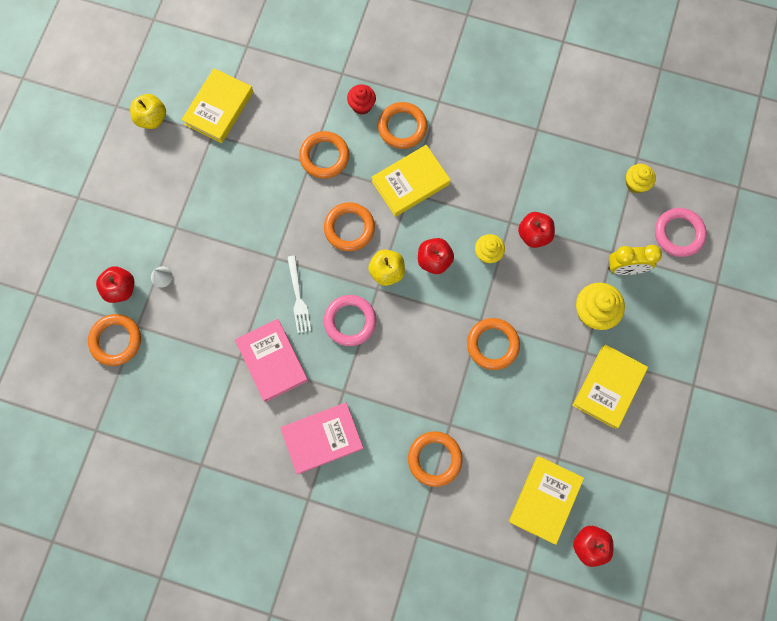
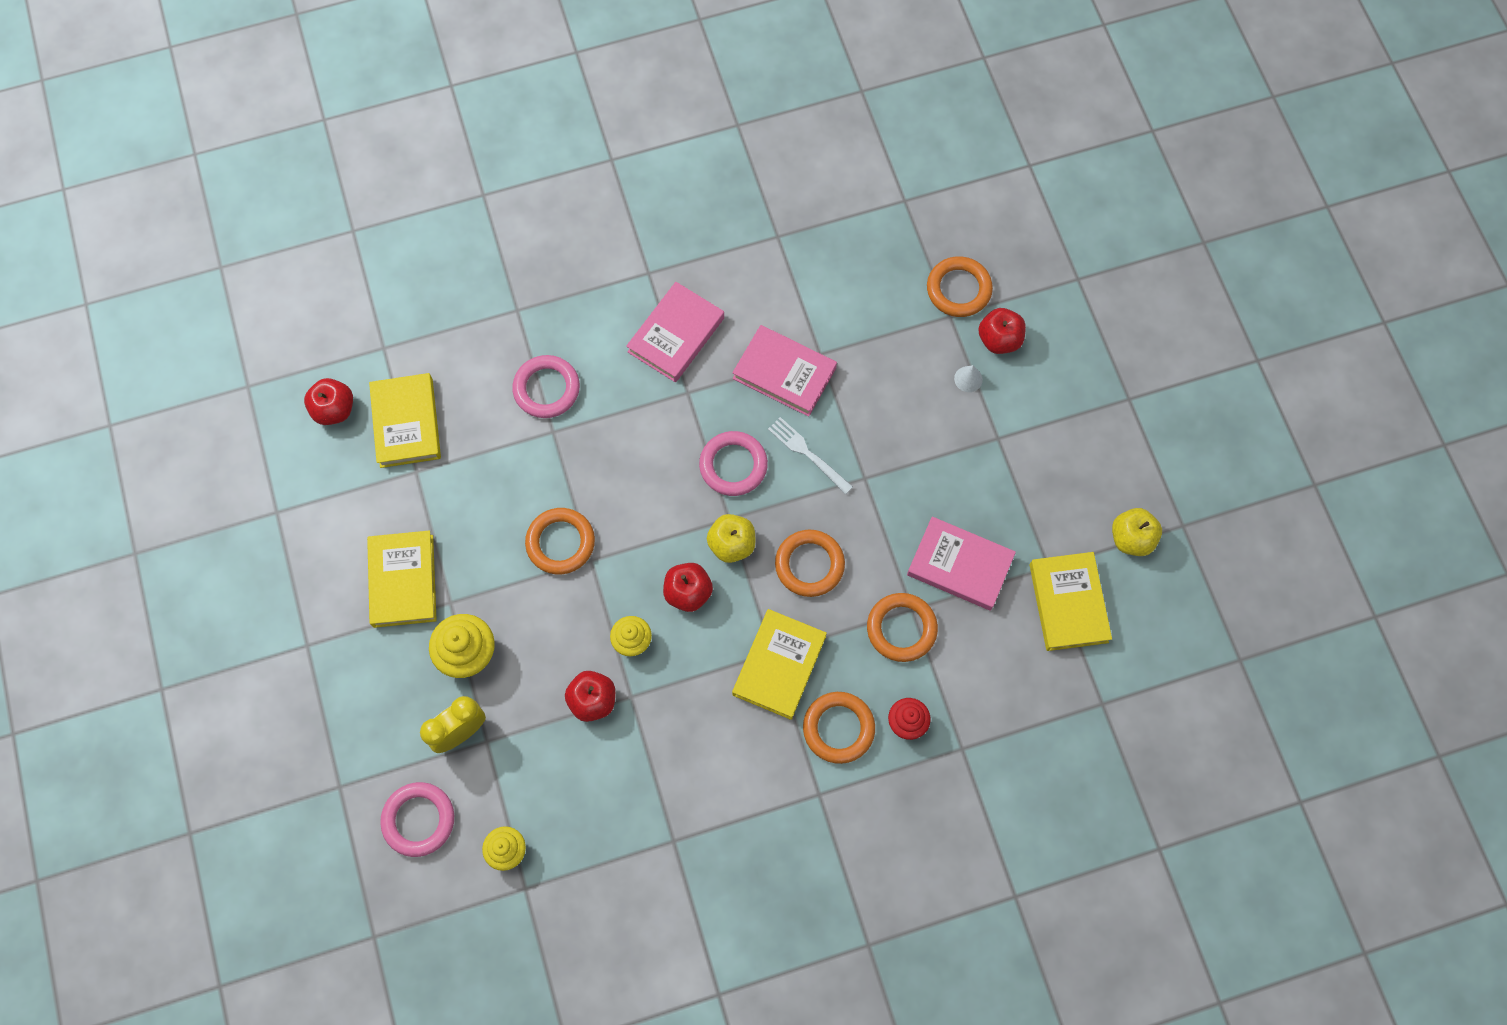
camera: 145 degrees right, 5 degrees down
(262, 169) = (960, 565): none -> pink book
(434, 459) = (546, 389): orange ring -> pink ring

